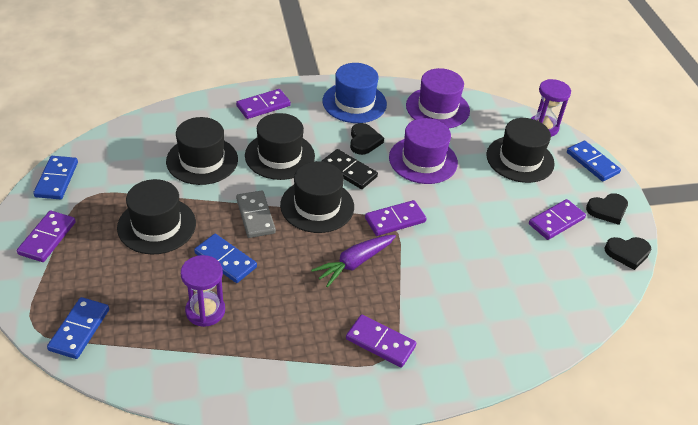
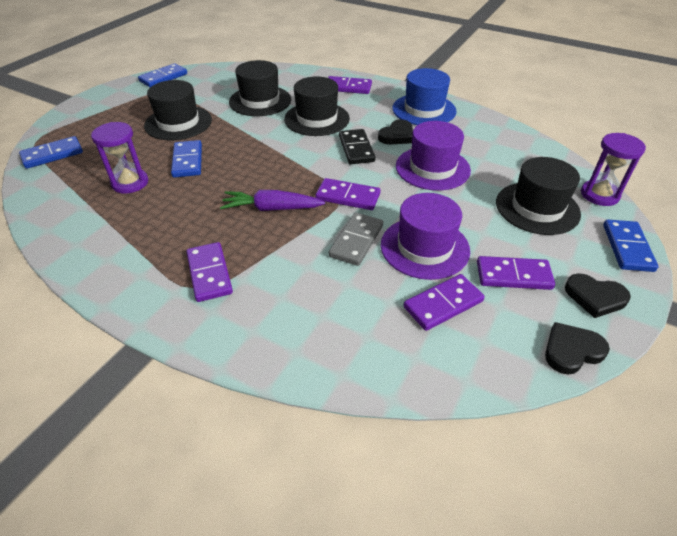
camera: 45 degrees right, 0 degrees up
(47, 238) = (113, 102): purple domino -> purple domino (443, 304)
(255, 216) = (246, 145): grey domino -> grey domino (356, 241)
(317, 206) = (299, 159): black hat -> none
(437, 108) = (497, 139): purple hat -> purple hat (424, 247)
(627, 253) = (572, 350): black heart -> black heart turned 120 degrees clockwise

